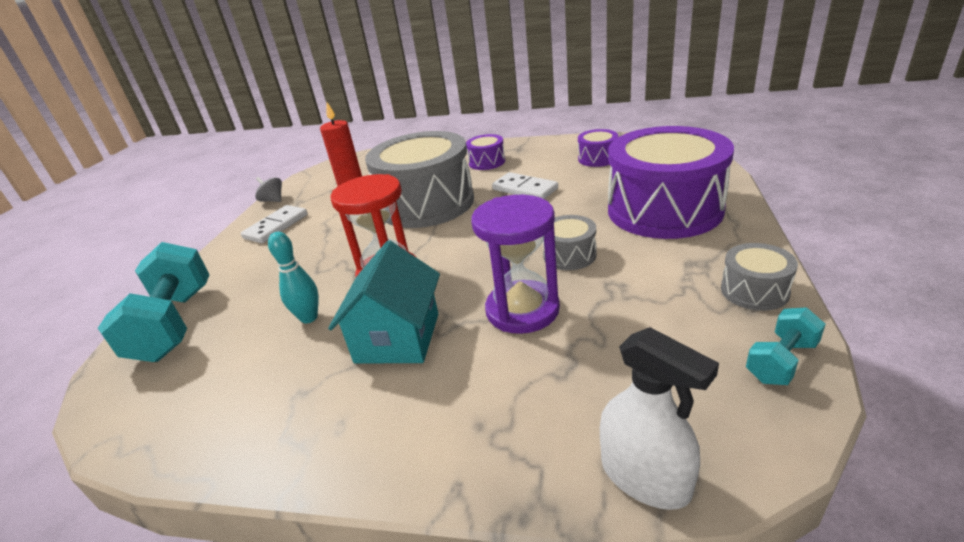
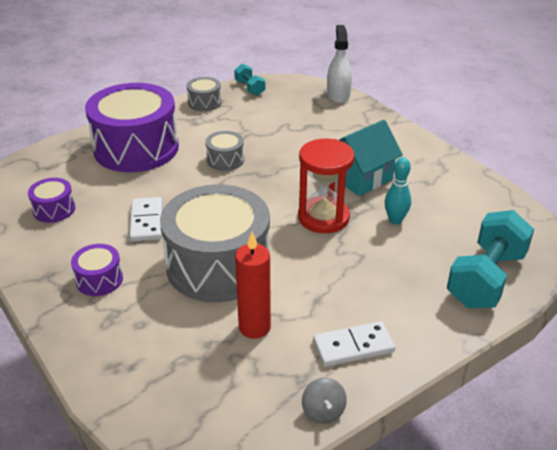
camera: 140 degrees left, 5 degrees up
(522, 310) = (292, 152): purple hourglass -> none
(781, 361) = (250, 88): turquoise dumbbell -> turquoise dumbbell turned 60 degrees clockwise

